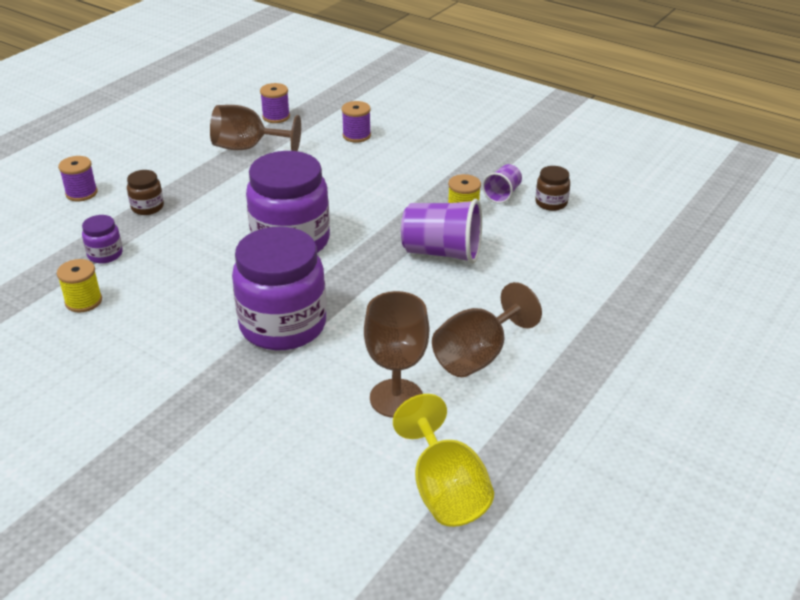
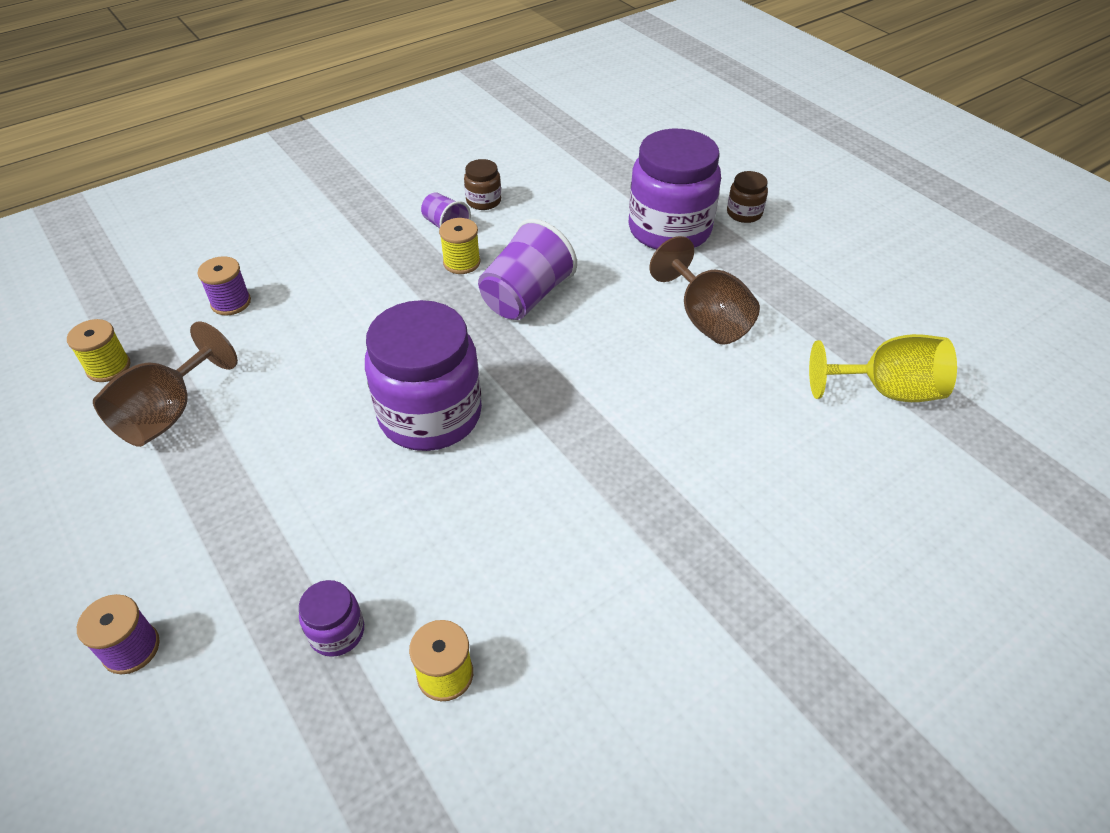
camera: 70 degrees left, 10 degrees up
(147, 207) = (242, 559): brown jar -> brown jar (744, 213)
(276, 117) = (108, 367): purple spool -> yellow spool
(283, 325) = (597, 457): purple jar -> purple jar (669, 230)
(396, 398) = (752, 392): brown goblet -> none

